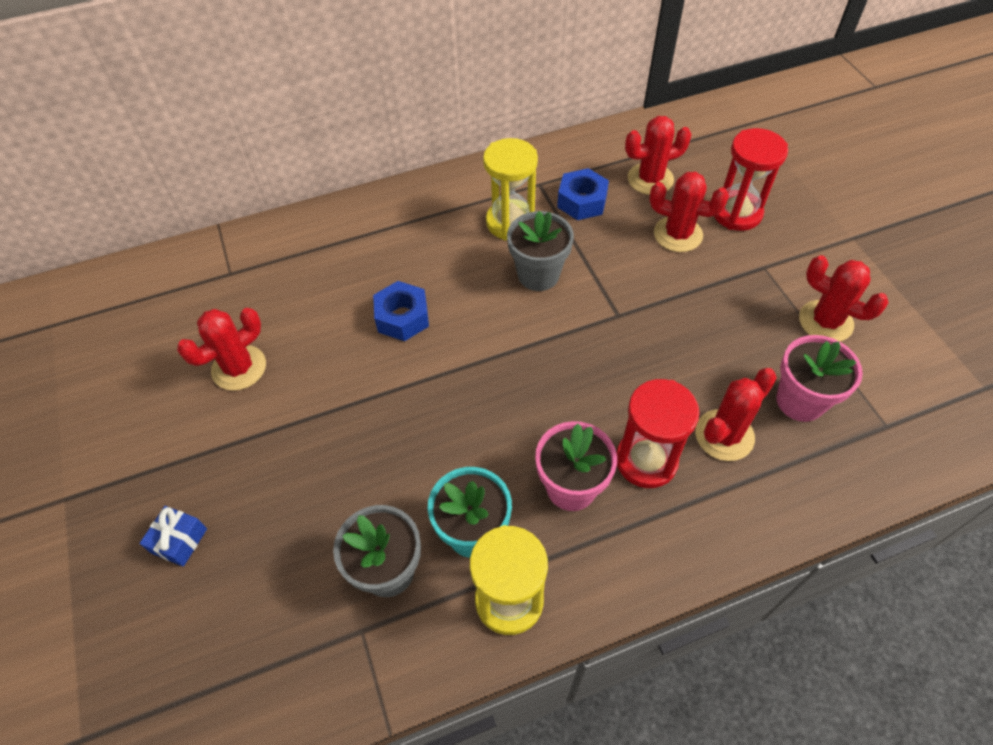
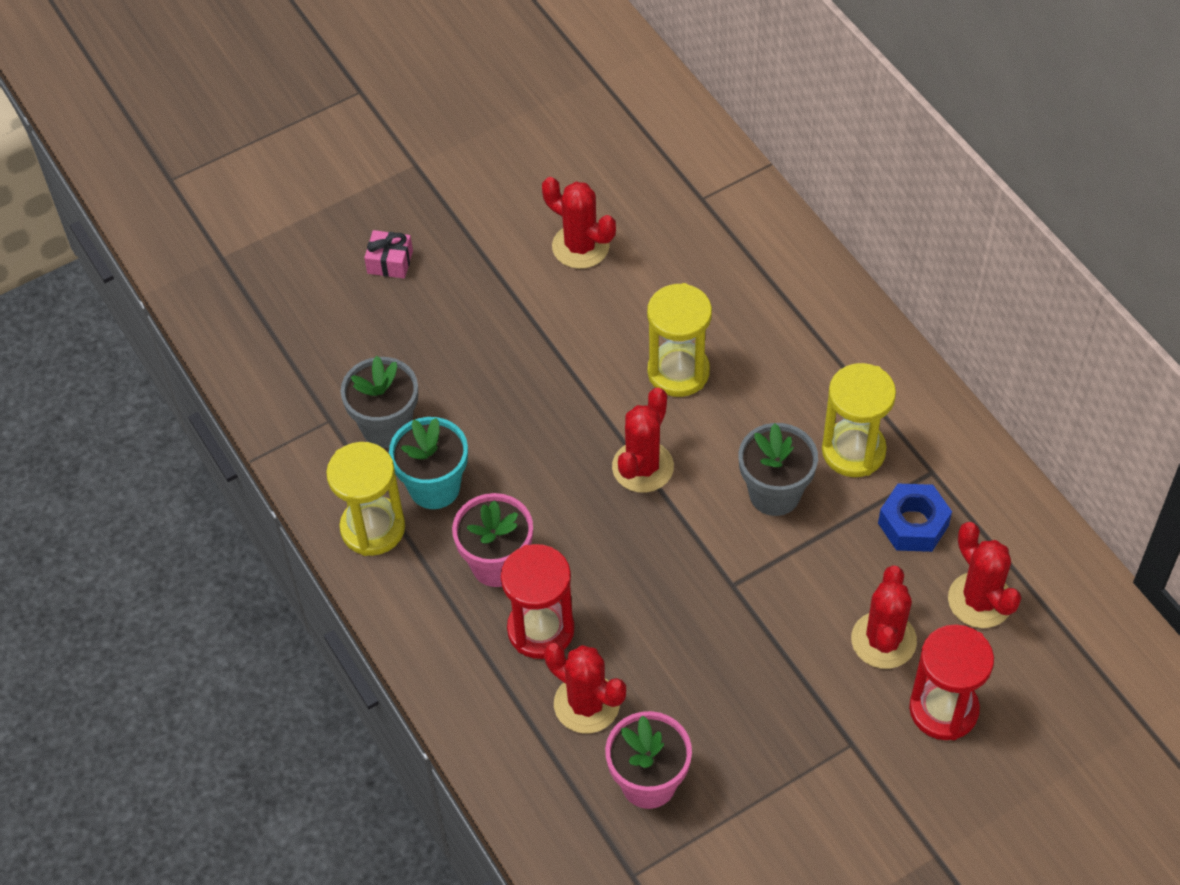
camera: 80 degrees right, 0 degrees up
(179, 541) = (390, 262): blue gift -> pink gift
(402, 317) = (678, 372): blue nut -> yellow hourglass
(825, 321) = (776, 815): red cactus -> red cactus (642, 467)

